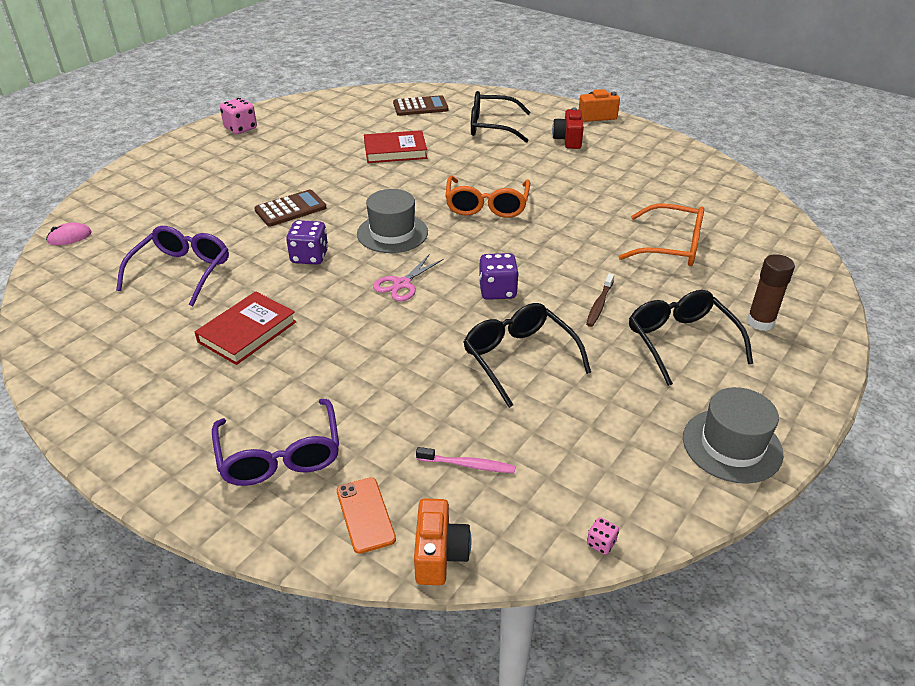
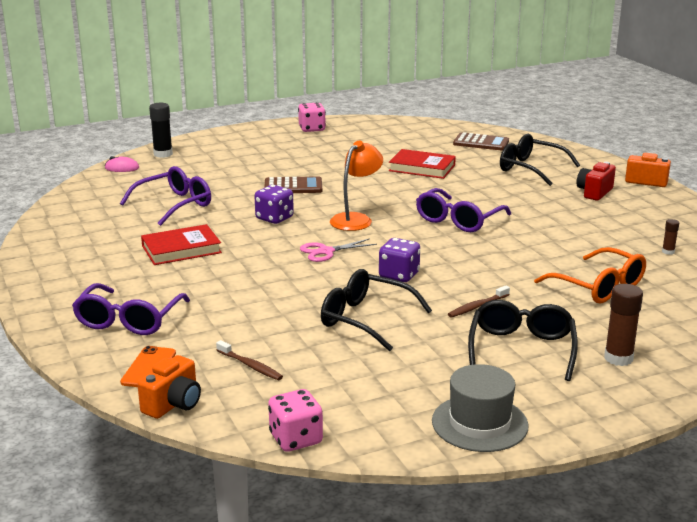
camera: 30 degrees right, 15 degrees down
(103, 204) = (163, 154): none -> black glue stick
(392, 233) = (356, 219): grey hat -> orange lamp
(468, 465) = (250, 366): pink toothbrush -> brown toothbrush
(487, 206) = (458, 220): orange glasses -> purple glasses
(519, 358) = (365, 319): black glasses -> black glasses turned 60 degrees counterclockwise
(601, 543) = (296, 439): pink dice -> pink dice, size x2.03
(684, 190) = (668, 252): none -> brown glue stick

